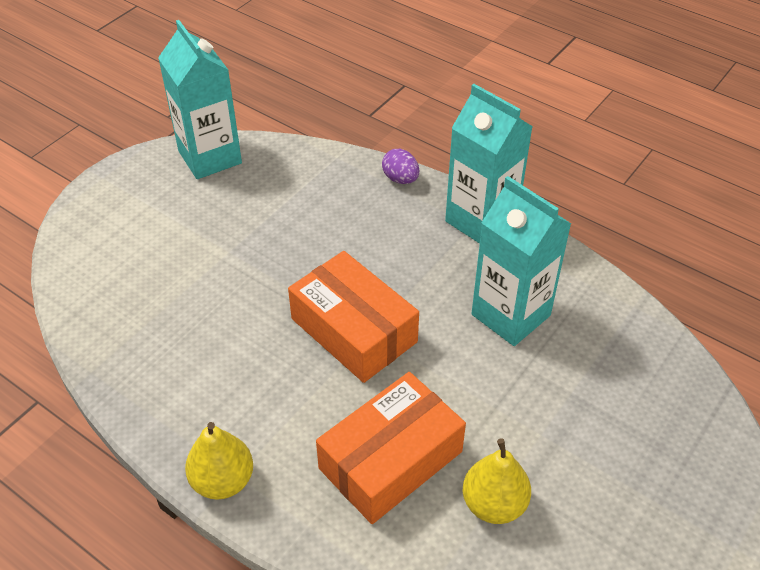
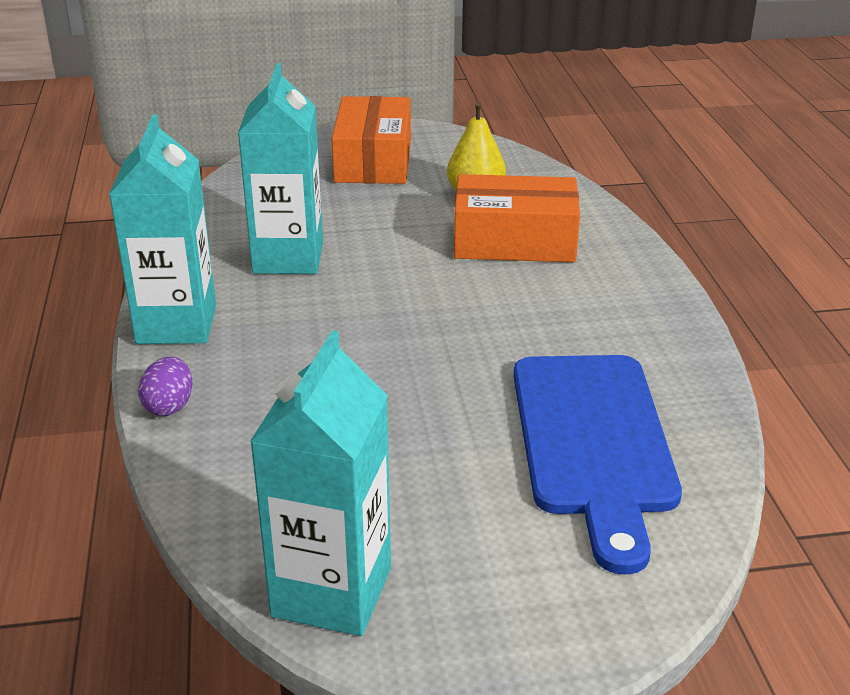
camera: 135 degrees left, 15 degrees down
(162, 304) = (593, 442): none -> blue cutting board
(223, 481) = (661, 292): yellow pear -> none
(354, 330) = (429, 317): orange box -> orange box (373, 160)

